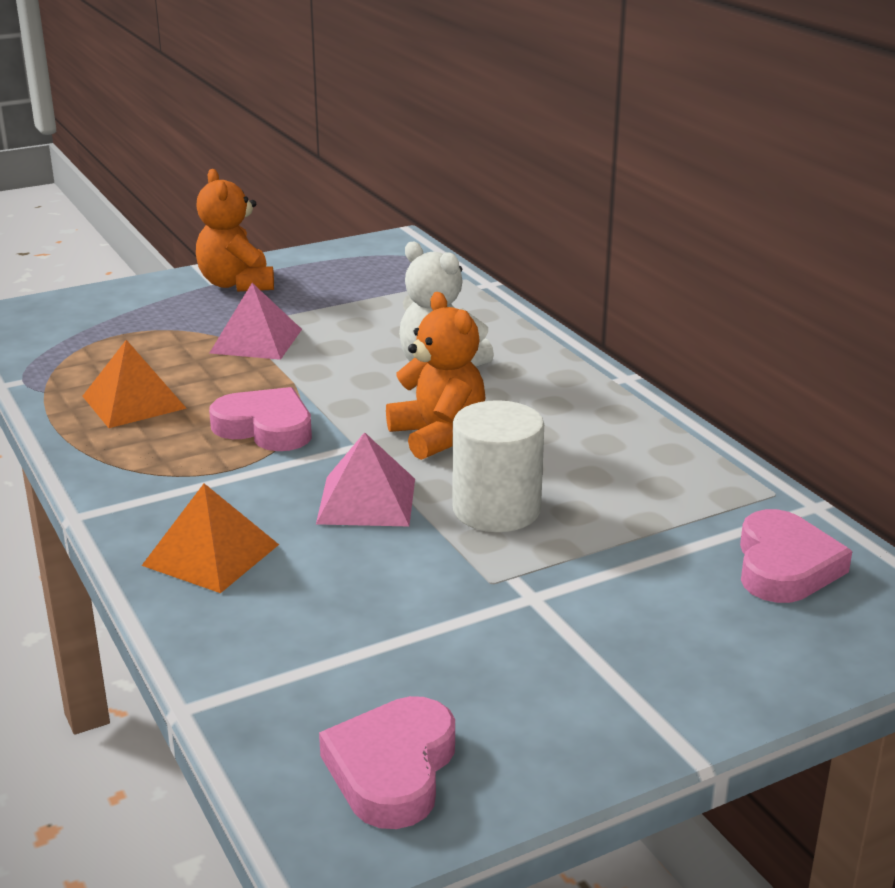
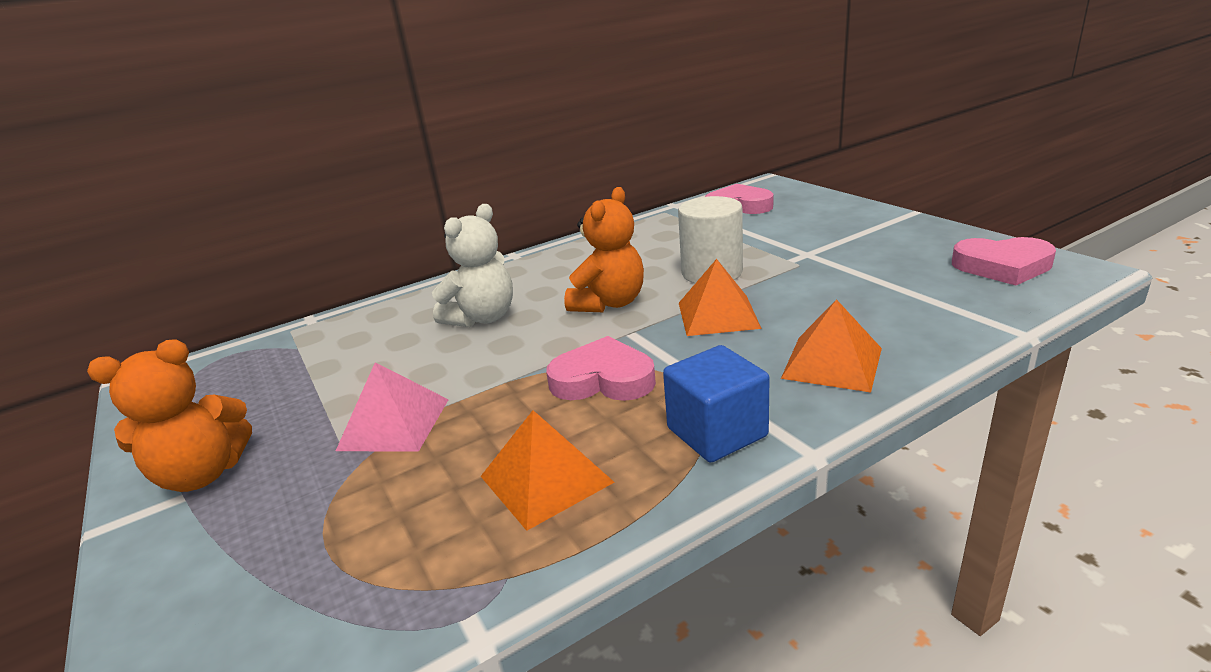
camera: 90 degrees left, 0 degrees up
(138, 476) = (717, 432): none -> blue cube
(265, 427) = (603, 379): pink heart -> pink heart turned 75 degrees clockwise
(366, 500) = (718, 315): pink pyramid -> orange pyramid
(438, 436) = (609, 303): orange teddy bear -> orange teddy bear turned 150 degrees clockwise

